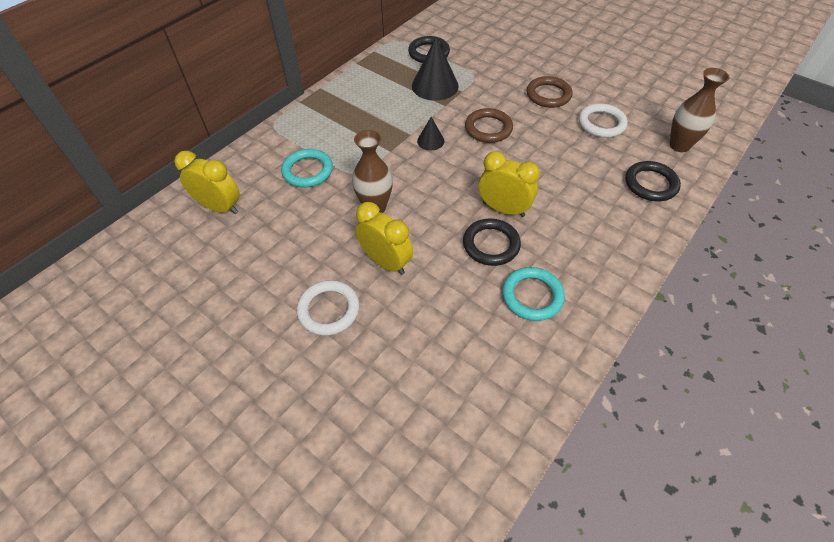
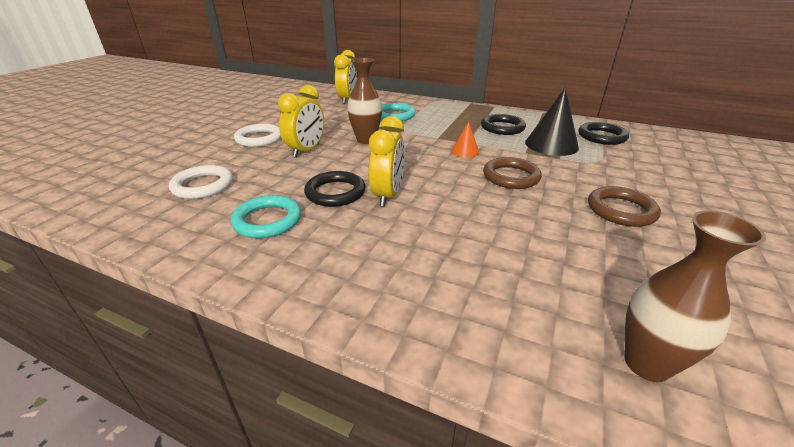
camera: 75 degrees right, 20 degrees down
(430, 141) = (465, 151): black cone -> orange cone
(601, 123) = (608, 259): white ring -> white ring (203, 186)
(650, 184) = (503, 318): black ring -> black ring (502, 127)

